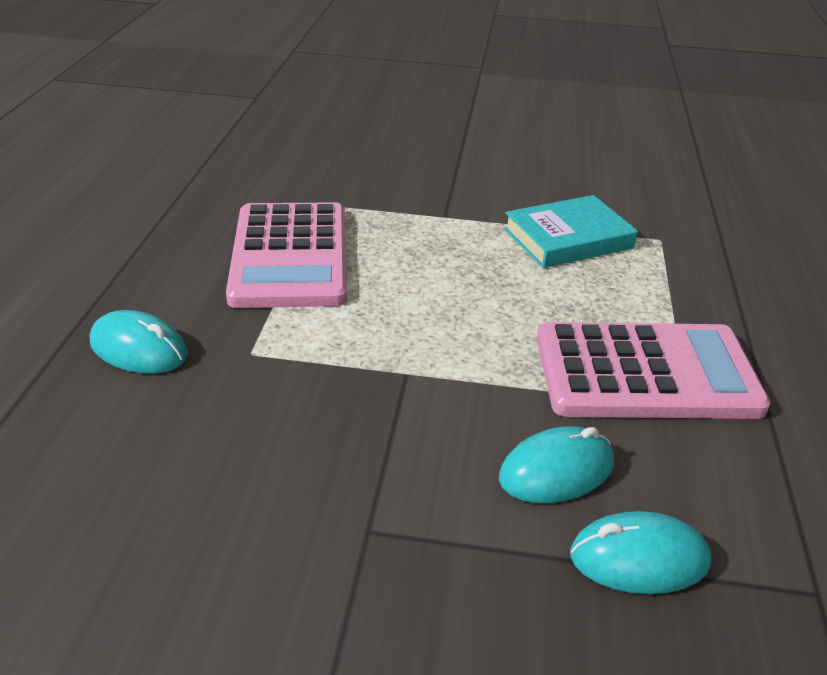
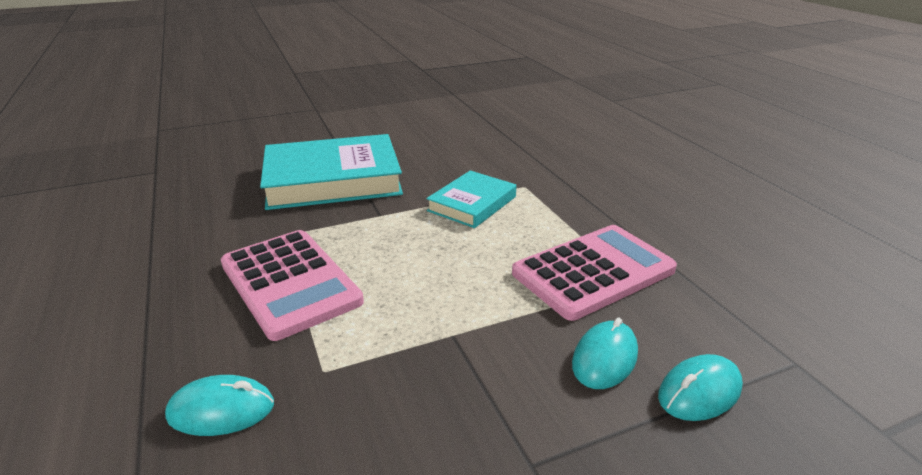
camera: 30 degrees left, 5 degrees down
(427, 159) = (333, 180): none -> turquoise book

